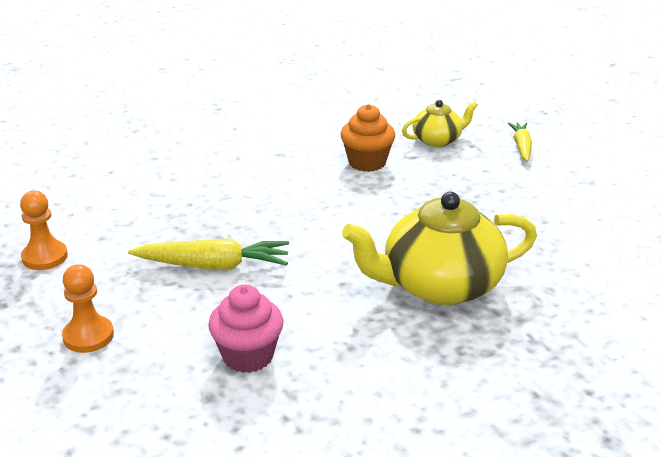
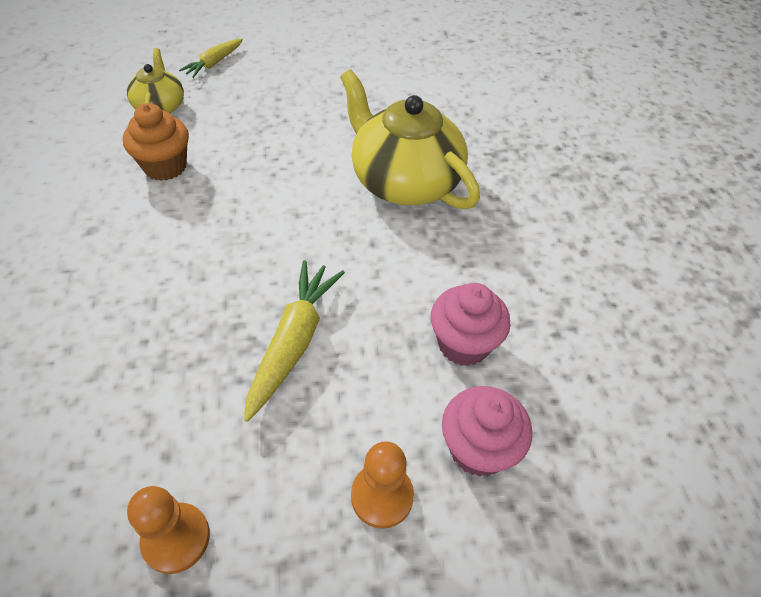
camera: 75 degrees left, 20 degrees up
(141, 380) = (478, 448): none -> pink cupcake
(439, 285) = (404, 181): yellow teapot -> yellow teapot turned 135 degrees clockwise
(521, 147) = (214, 63): yellow carrot -> yellow carrot turned 75 degrees counterclockwise

